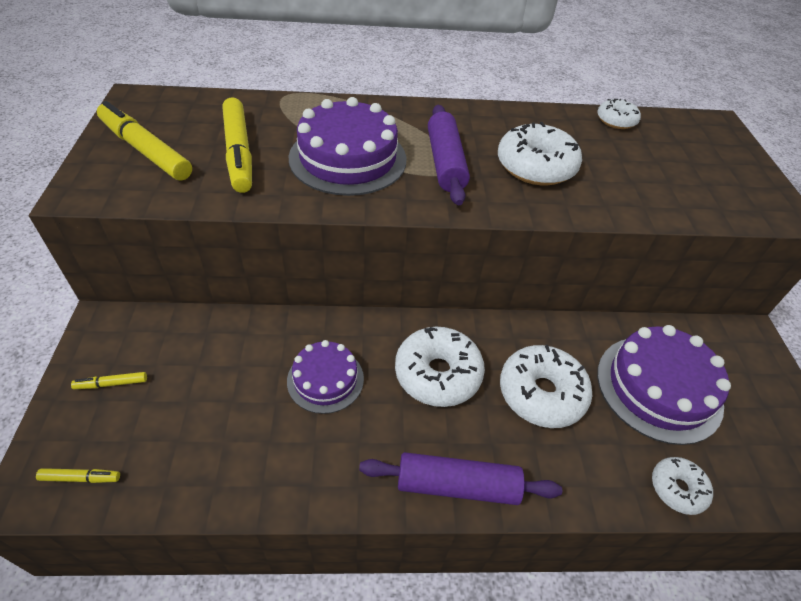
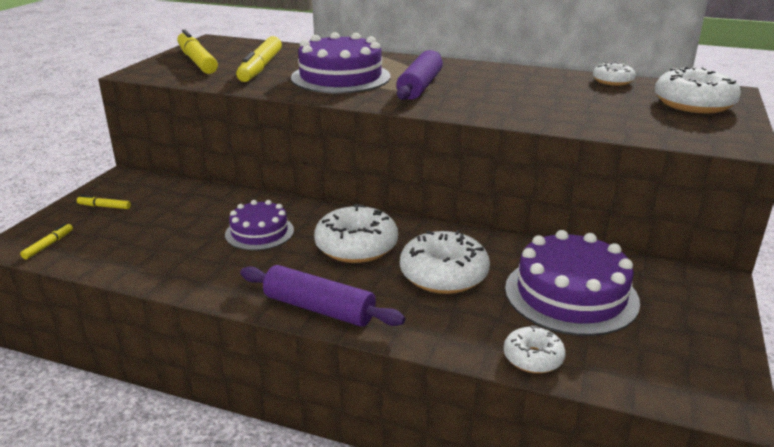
camera: 25 degrees right, 20 degrees down
(80, 478) = (49, 245): yellow marker -> yellow marker turned 90 degrees counterclockwise
(535, 166) = (500, 95): white donut -> white donut (693, 104)

